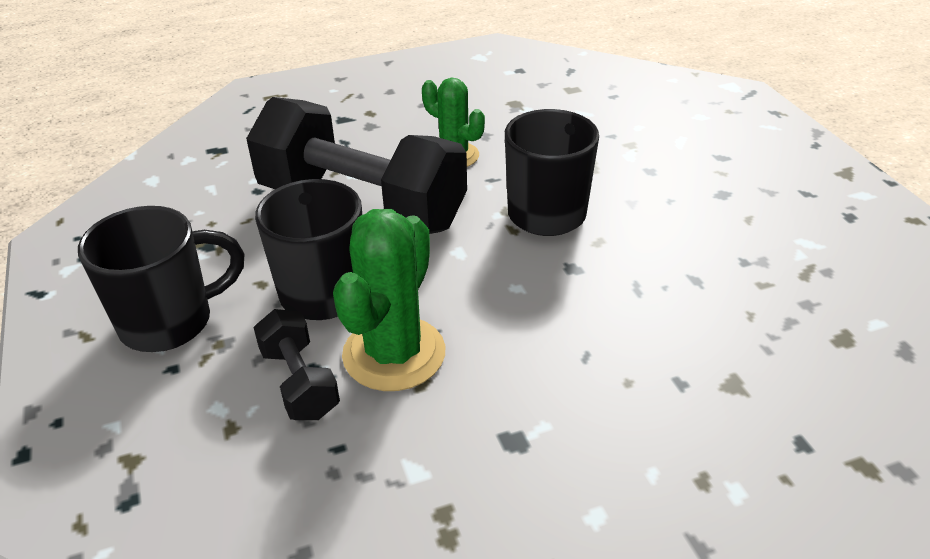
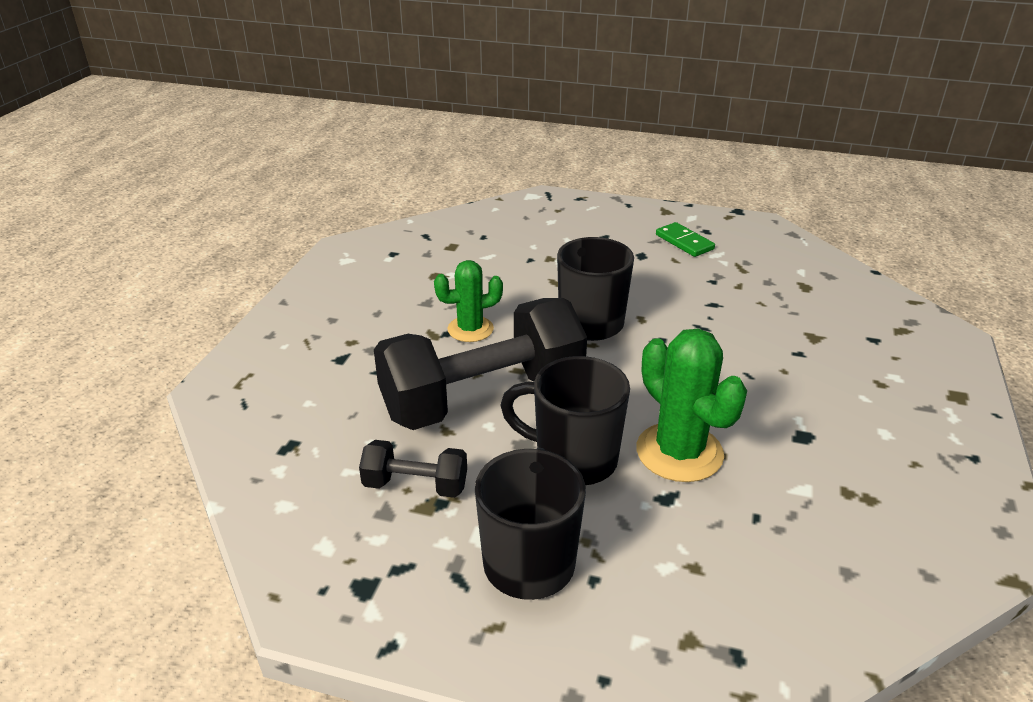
camera: 55 degrees left, 5 degrees down
(300, 382) = (672, 511): black dumbbell -> black dumbbell (415, 485)
(797, 210) = (684, 242): none -> green domino

